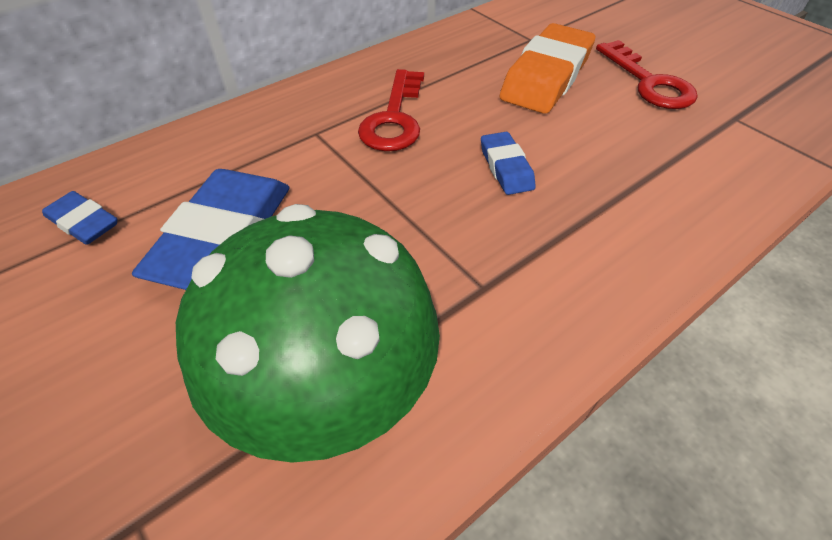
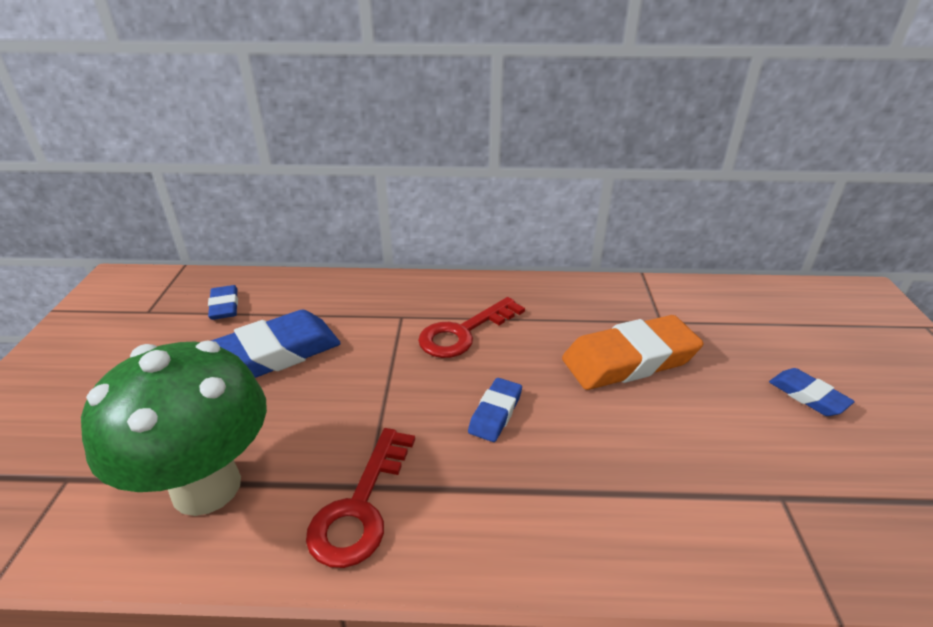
camera: 40 degrees right, 15 degrees down
(648, 82) = (728, 414): red key -> red key (360, 507)
(673, 48) = (807, 396): none -> blue eraser

